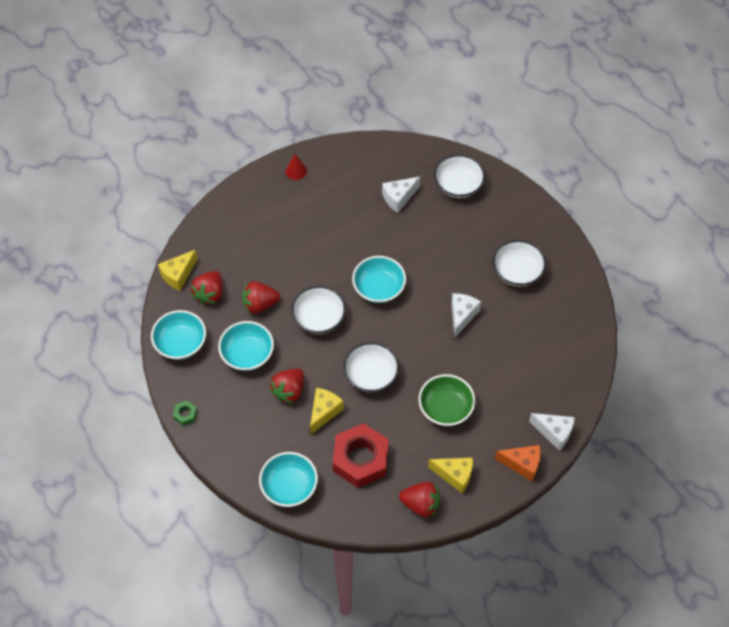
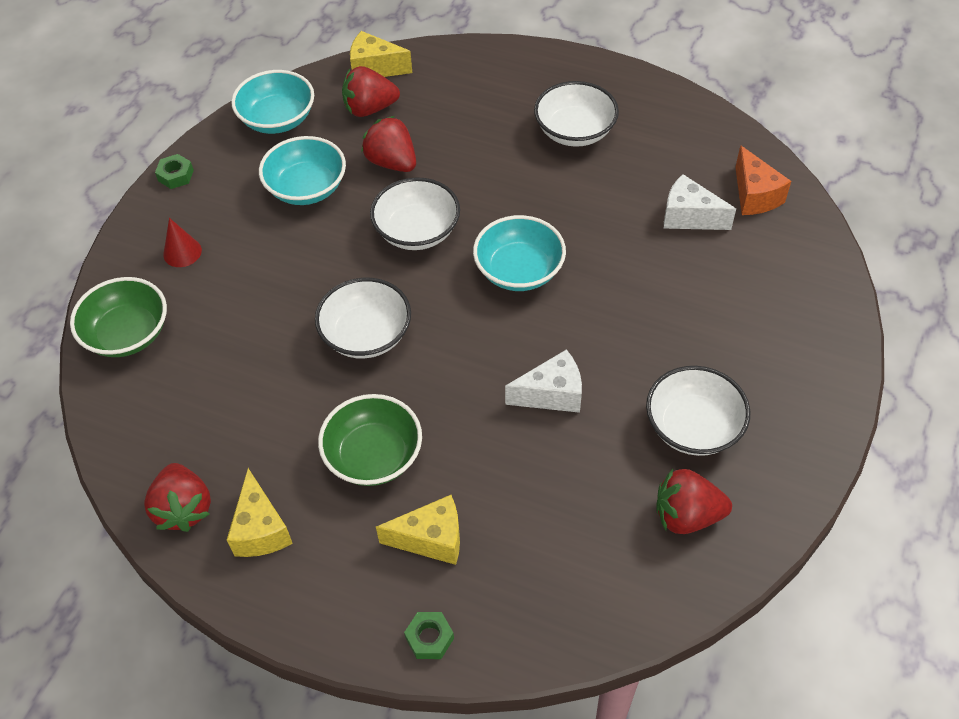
camera: 60 degrees right, 5 degrees down
(289, 391) = (278, 258): red strawberry -> red strawberry (686, 515)
(289, 486) = (128, 334): turquoise bowl -> green bowl
(296, 171) = (628, 93): red cone -> red cone (182, 252)
(324, 412) = (270, 312): yellow cheese -> yellow cheese (431, 539)
(360, 459) = (219, 393): red nut -> none
(458, 185) = (778, 272): white bowl -> white bowl (575, 131)
(522, 464) = (338, 618): orange cheese -> orange cheese (754, 195)
(554, 433) = (429, 638): white cheese -> green nut

